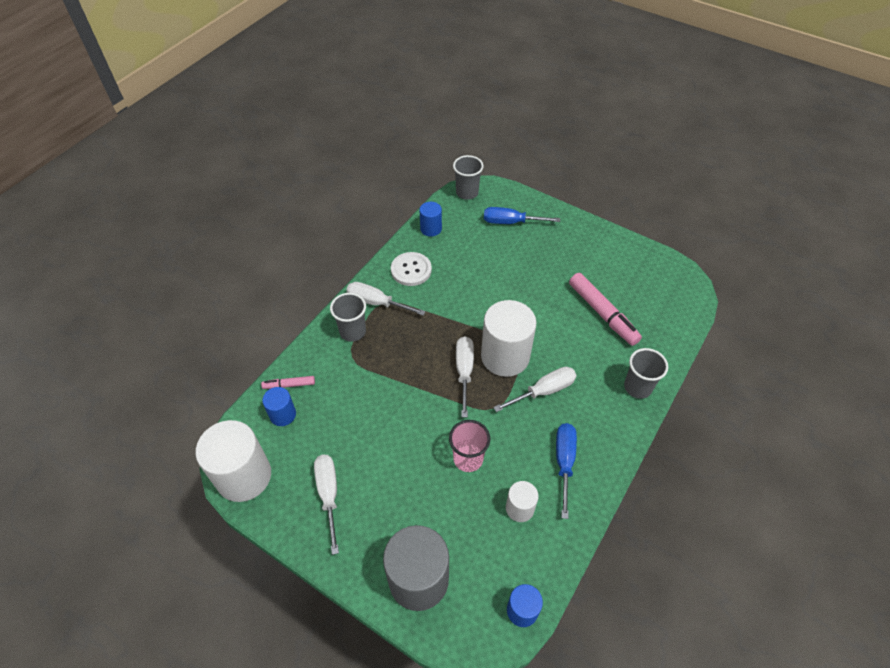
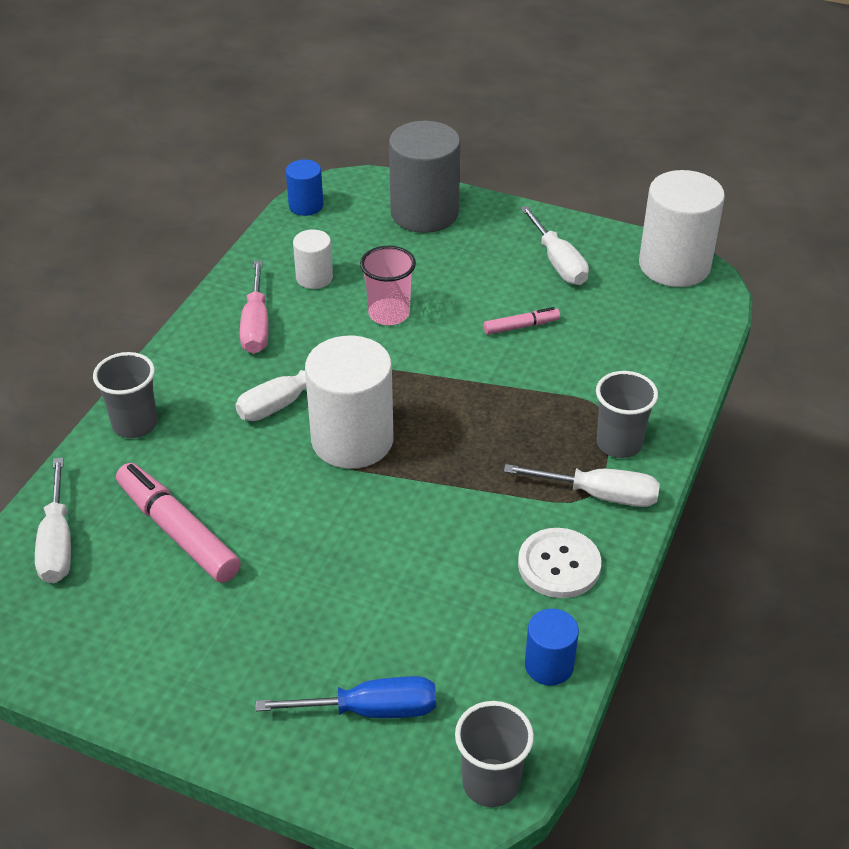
camera: 170 degrees right, 10 degrees down
(283, 414) = (665, 328): blue cylinder -> none
(289, 385) = (678, 361): pink marker -> pink marker (521, 326)
(464, 372) = (415, 410): white screwdriver -> white screwdriver (57, 542)
(564, 463) = (256, 325): blue screwdriver -> pink screwdriver

